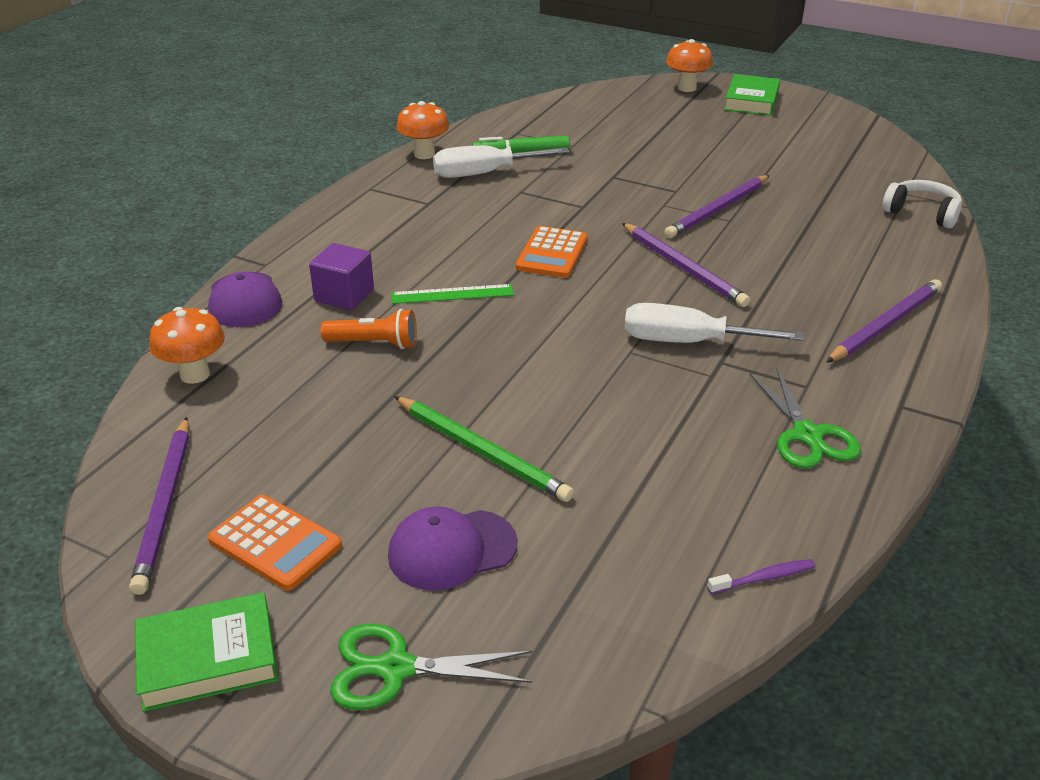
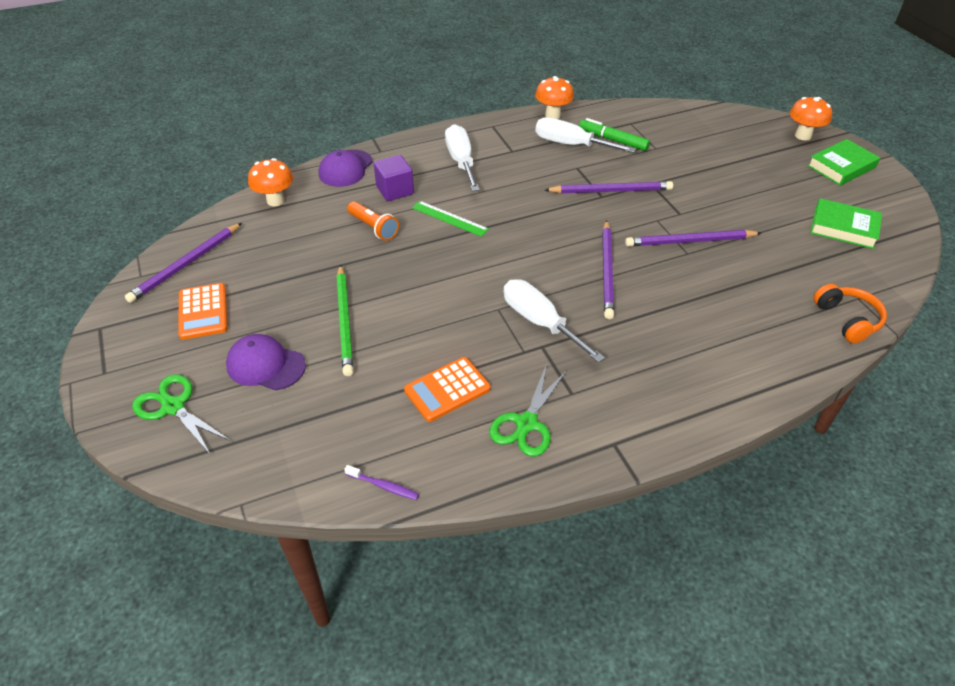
camera: 40 degrees right, 10 degrees up
(208, 658) = (118, 349): green book -> green book (843, 228)
(383, 235) = (461, 161): none -> white screwdriver
(552, 253) = (539, 220): orange calculator -> orange calculator (447, 390)
(885, 324) = (687, 385): purple pencil -> purple pencil (611, 191)
(922, 213) = (847, 320): white headphones -> orange headphones

